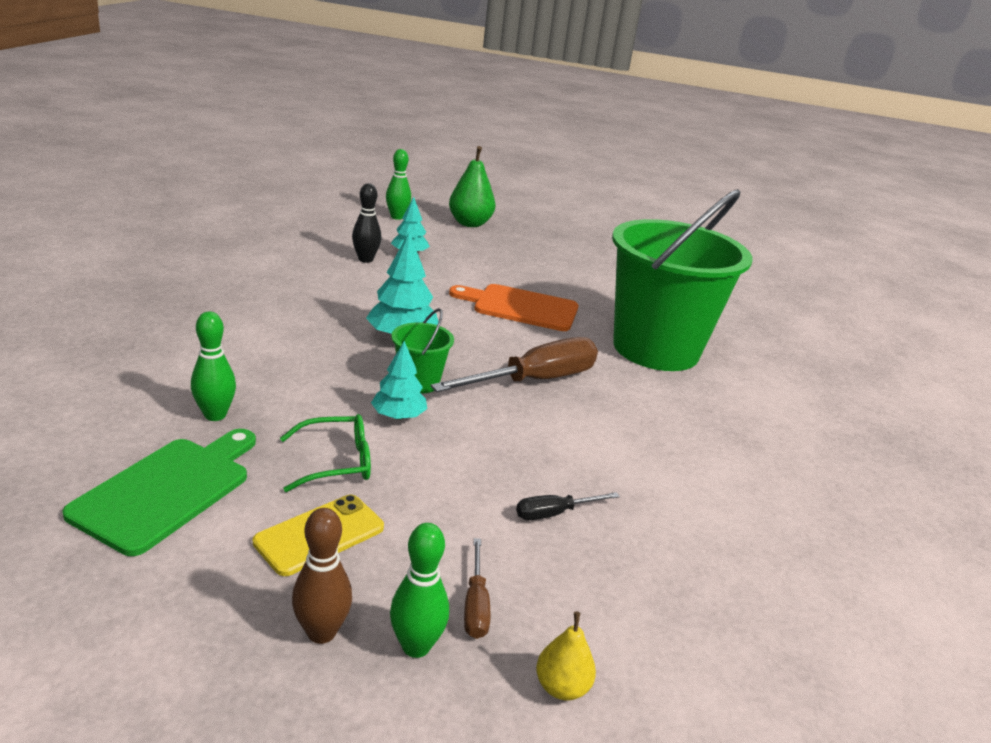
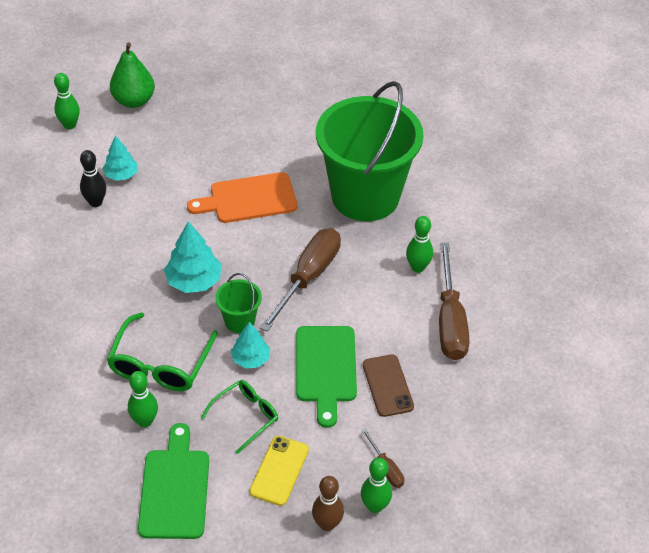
camera: 25 degrees left, 20 degrees up
(291, 379) = (160, 364): none -> green glasses
(484, 462) = (326, 368): none -> green cutting board
(554, 513) = (387, 385): black screwdriver -> brown phone
(561, 687) = (451, 489): yellow pear -> none
(681, 423) = (417, 267): none -> green bowling pin
(694, 486) = (450, 321): none -> brown screwdriver

